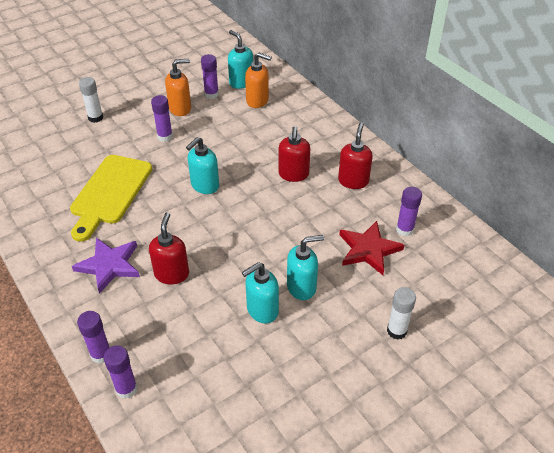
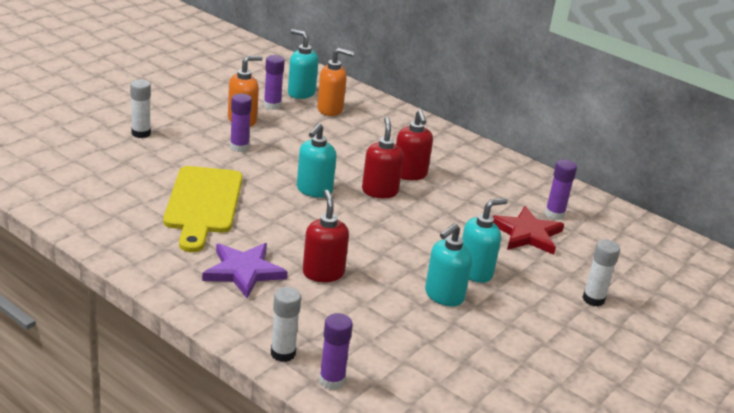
camera: 20 degrees left, 15 degrees down
(101, 354) = (283, 353): purple glue stick -> white glue stick
(353, 181) = (477, 176): red soap dispenser -> red soap dispenser (380, 191)

